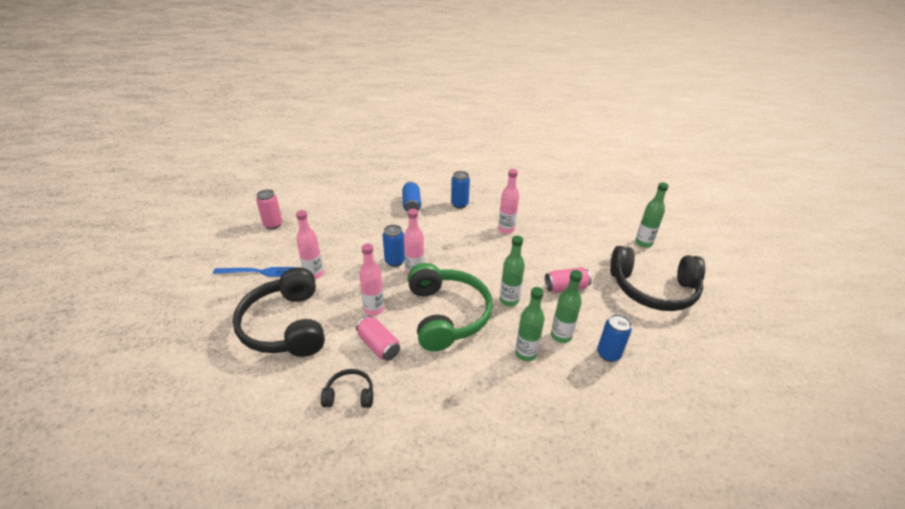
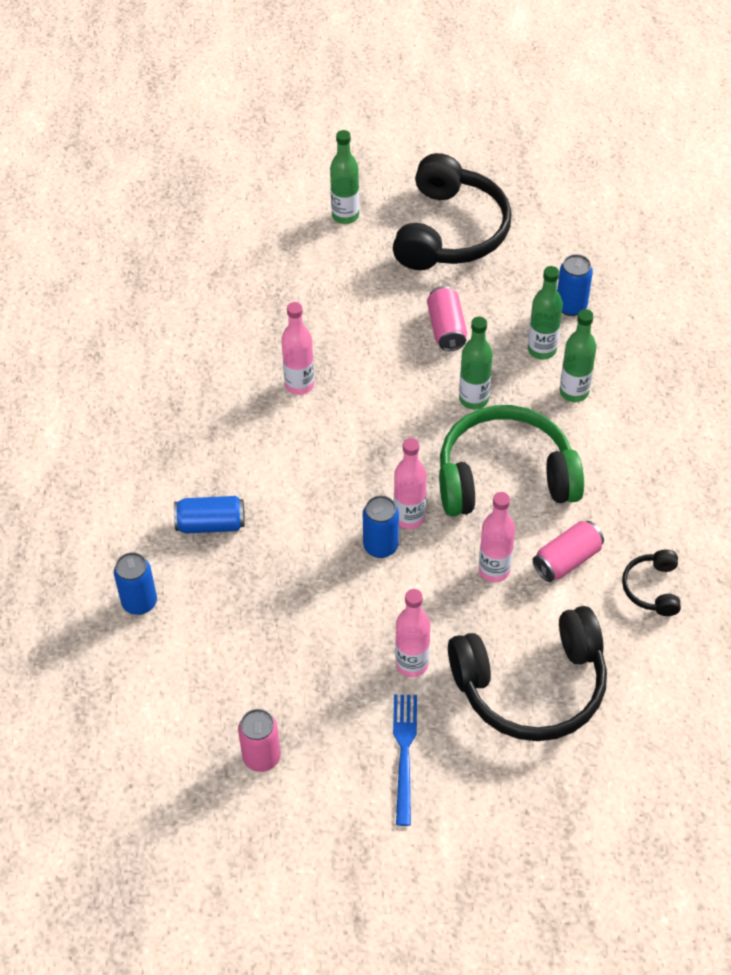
camera: 85 degrees left, 15 degrees up
(459, 204) = (217, 447): blue can -> blue can (139, 602)

